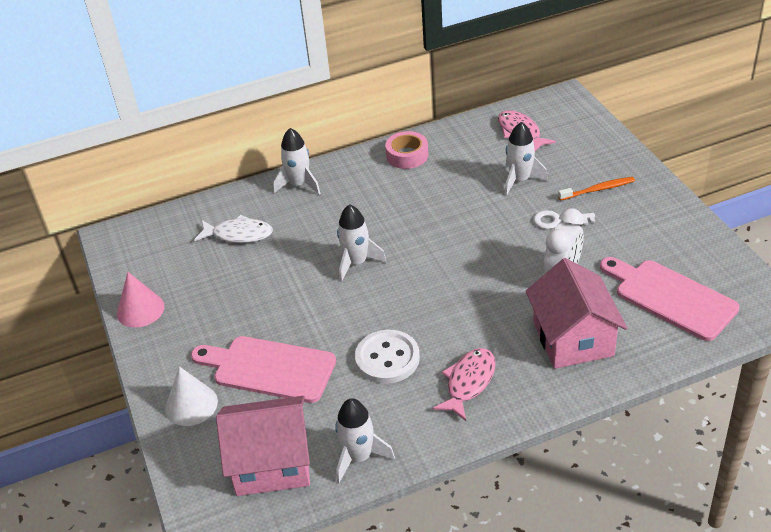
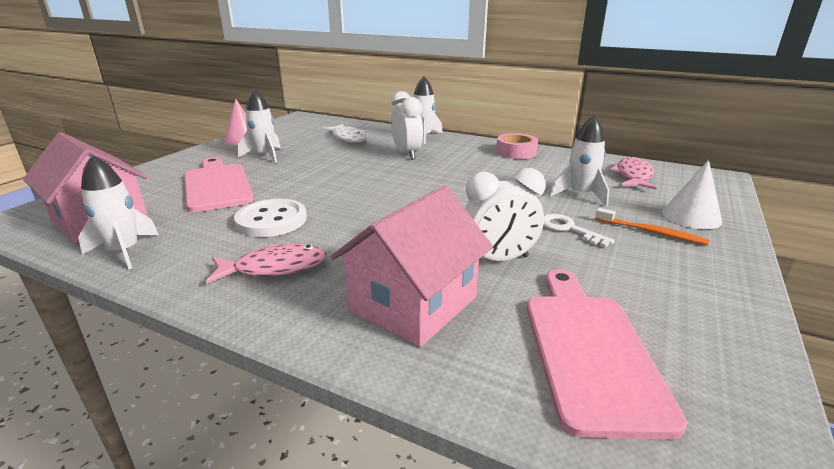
camera: 45 degrees right, 15 degrees down
(191, 404) = (156, 176): white cone -> white cone (691, 216)
(333, 219) = (407, 154): none -> white clock
(356, 263) = (372, 174): white rocket -> white rocket (264, 156)

